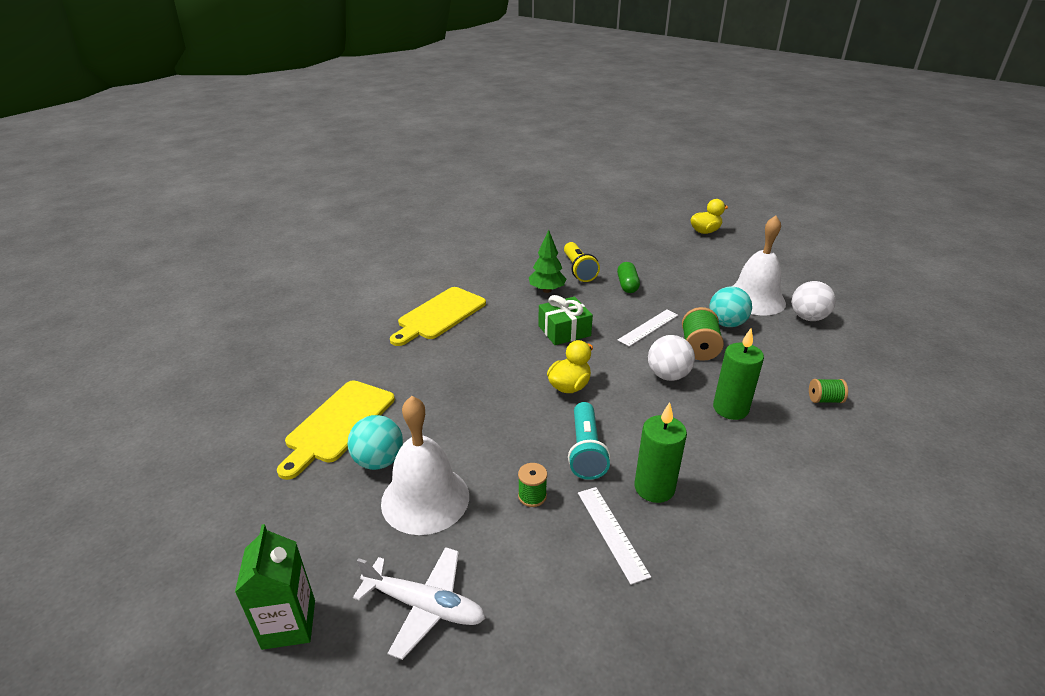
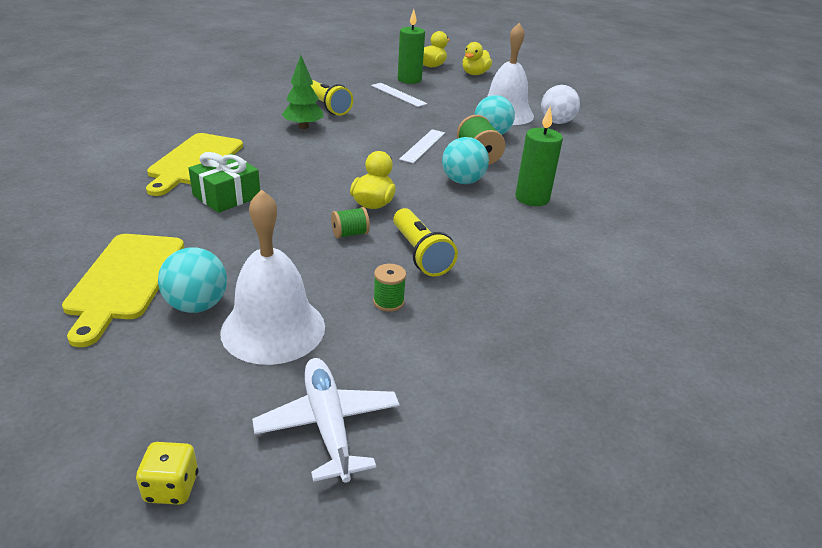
camera: 25 degrees left, 0 degrees up
(289, 624) = (171, 487): green carton -> yellow dice
(424, 606) = (328, 424): white plane -> white plane turned 105 degrees counterclockwise
(564, 331) = (341, 158): green gift -> green gift (226, 196)
(586, 451) = (420, 254): turquoise flashlight -> yellow flashlight
(612, 532) = (483, 315): white ruler -> white ruler (398, 94)
(627, 285) = (383, 114): green capsule -> none
(654, 488) = (501, 271): green candle -> green candle (409, 80)
(668, 375) = (462, 181): white ball -> turquoise ball
(746, 245) = (475, 74): none -> yellow duck
(824, 400) = (604, 180): green spool -> green spool (350, 234)

